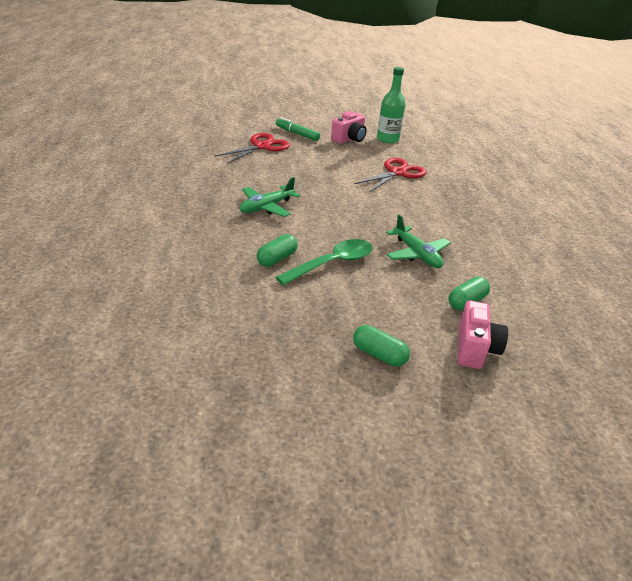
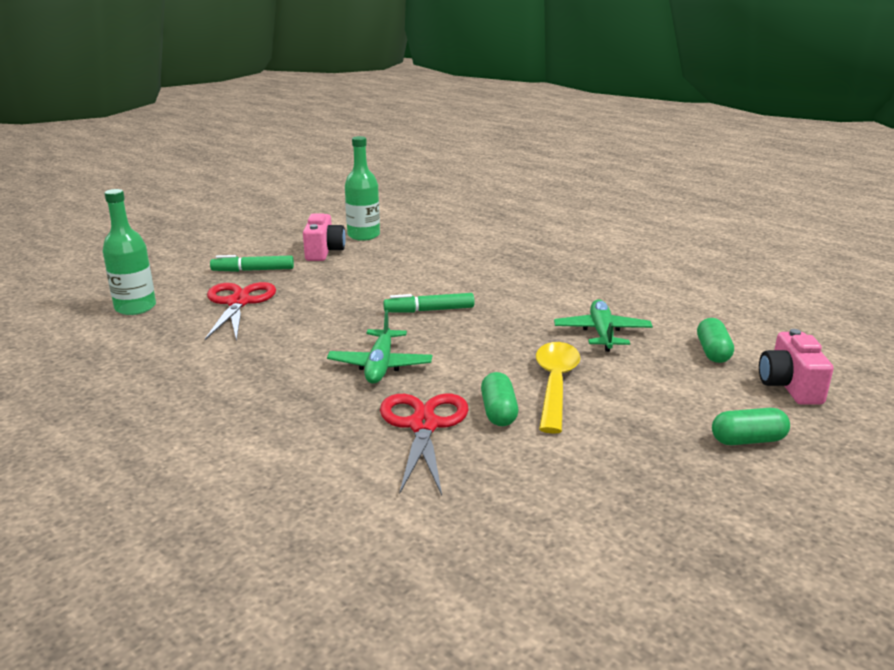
camera: 40 degrees left, 10 degrees down
(216, 129) = (135, 307): none -> green bottle
(332, 263) = (555, 384): green spoon -> yellow spoon
(343, 193) = (429, 310): none -> green marker
(397, 173) = (438, 265): red scissors -> red scissors (423, 425)
(417, 254) = (602, 333): green plane -> green plane turned 105 degrees counterclockwise
(475, 349) = (789, 386): pink camera -> pink camera turned 150 degrees counterclockwise

